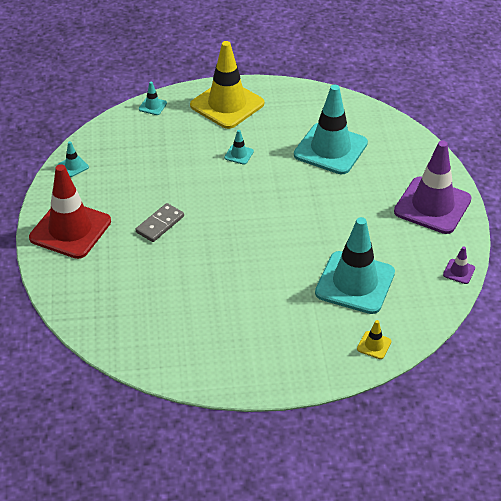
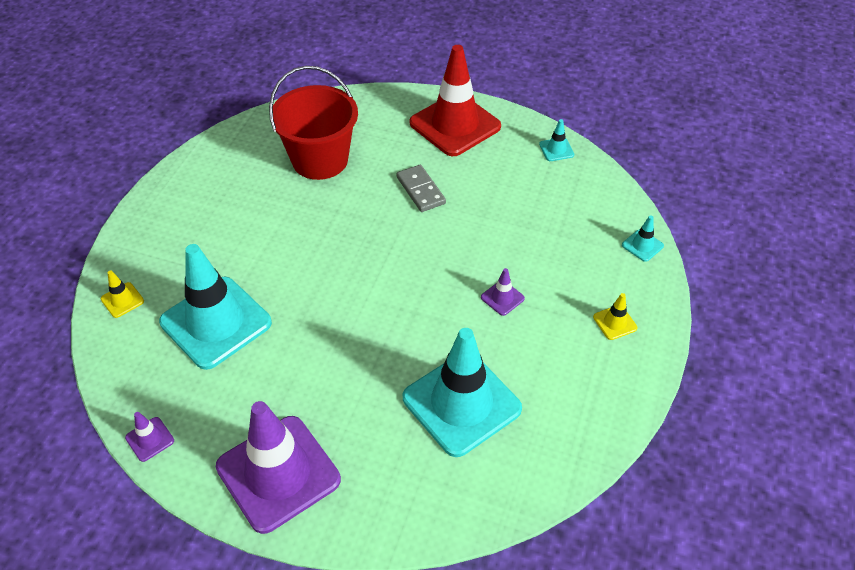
camera: 115 degrees right, 5 degrees up
(158, 296) = (320, 160): none -> red bucket
(227, 104) = (615, 322): yellow traffic cone -> yellow traffic cone, size x0.40
(239, 154) = (502, 298): turquoise traffic cone -> purple traffic cone

